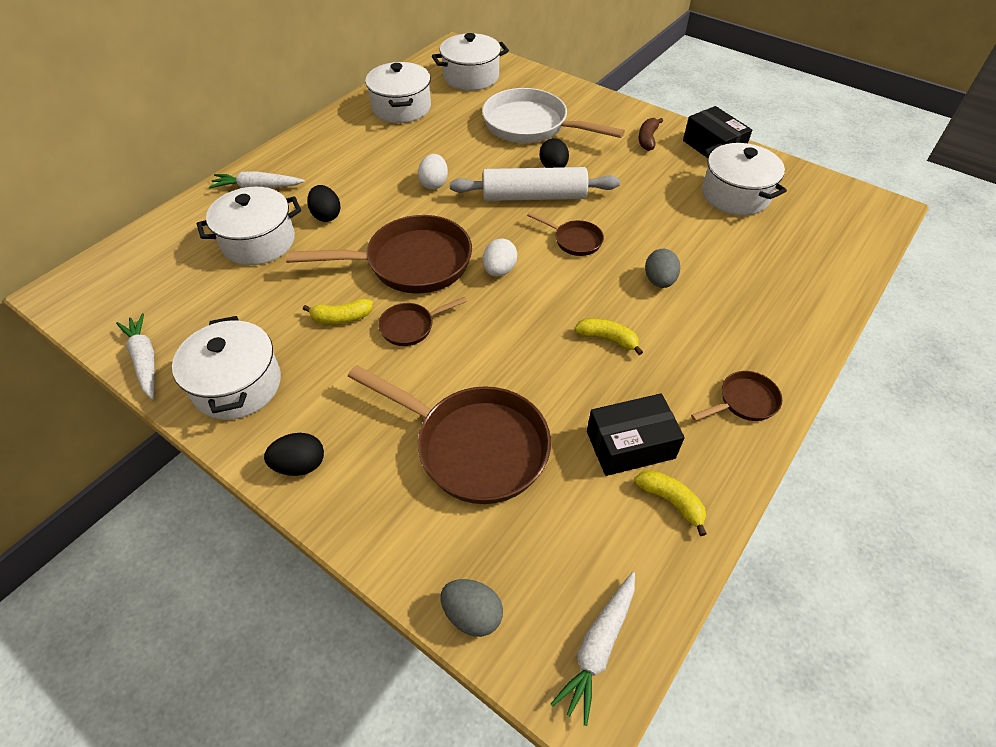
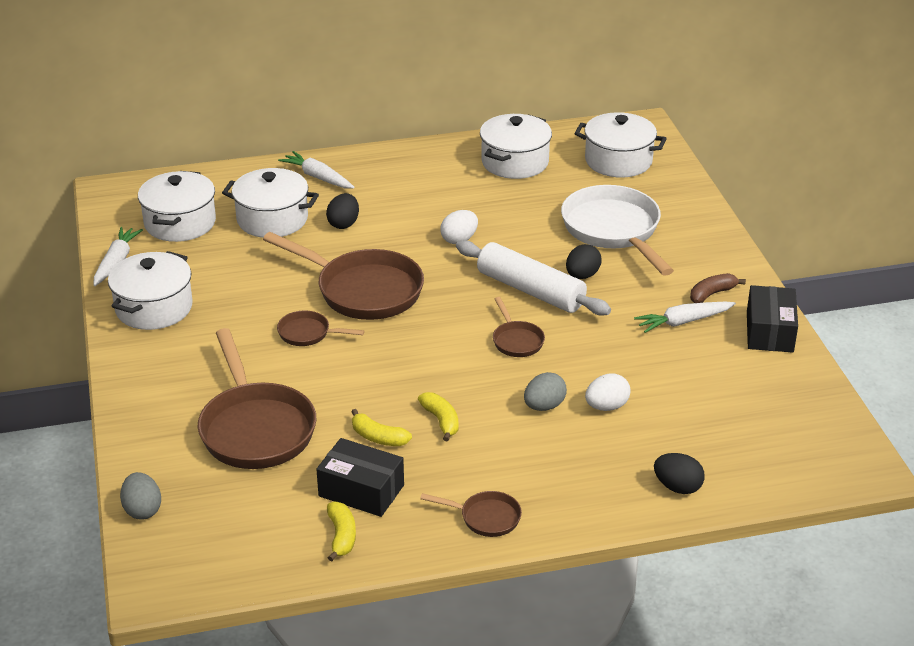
camera: 40 degrees right, 15 degrees down
(300, 465) = (139, 375): black egg -> black egg (677, 487)
(341, 318) = (268, 302): yellow banana -> yellow banana (378, 437)
(499, 270) = (424, 330): white egg -> white egg (606, 406)
(598, 647) = (191, 571): white carrot -> white carrot (683, 322)
(735, 195) = (724, 381): white pot -> white pot (180, 223)

